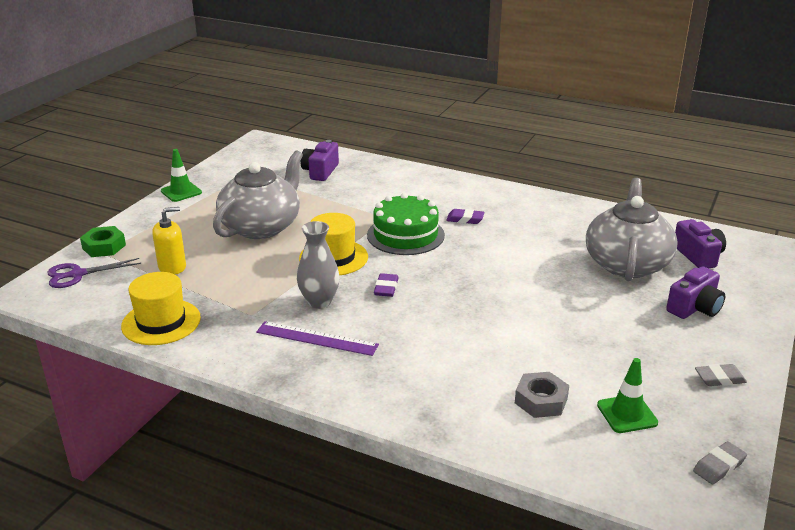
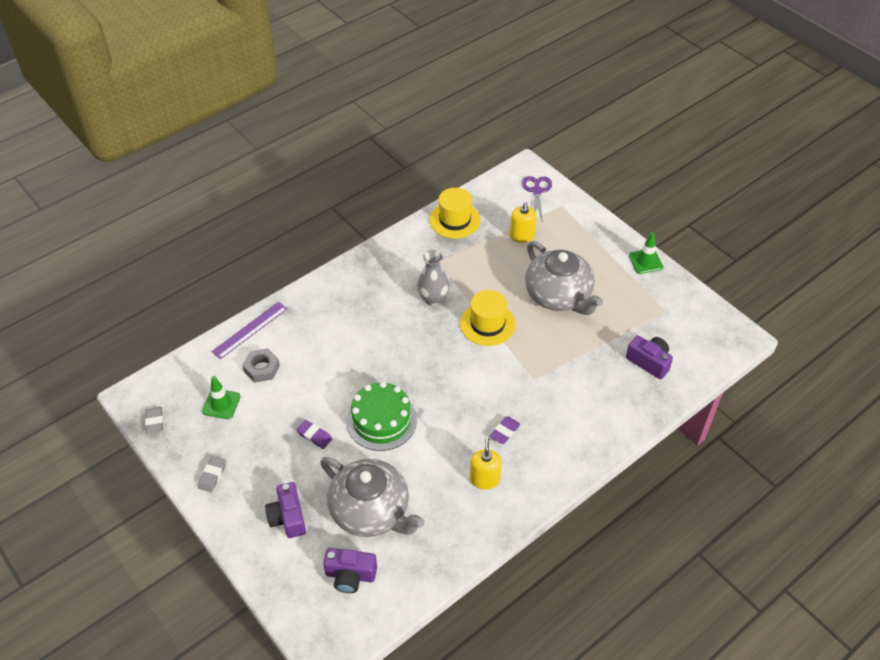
camera: 115 degrees right, 20 degrees up
(104, 247) = (570, 207): green nut -> none
(317, 338) = (392, 285): purple ruler -> purple ruler (250, 330)
(386, 288) = (428, 339): purple eraser -> purple eraser (314, 436)
(405, 235) = (499, 380): green cake -> green cake (381, 420)
(526, 217) = (484, 479): none -> yellow soap dispenser

